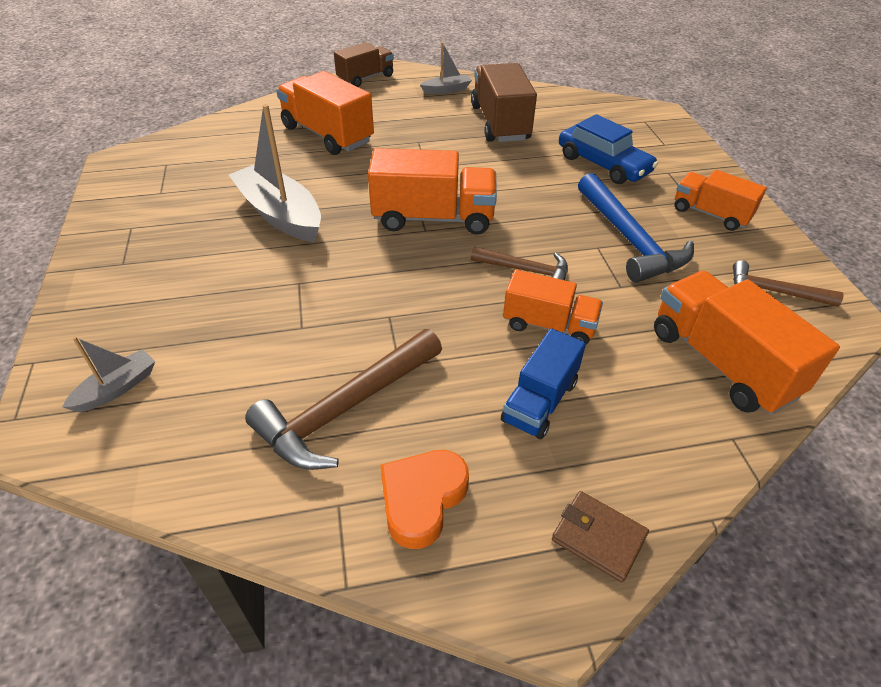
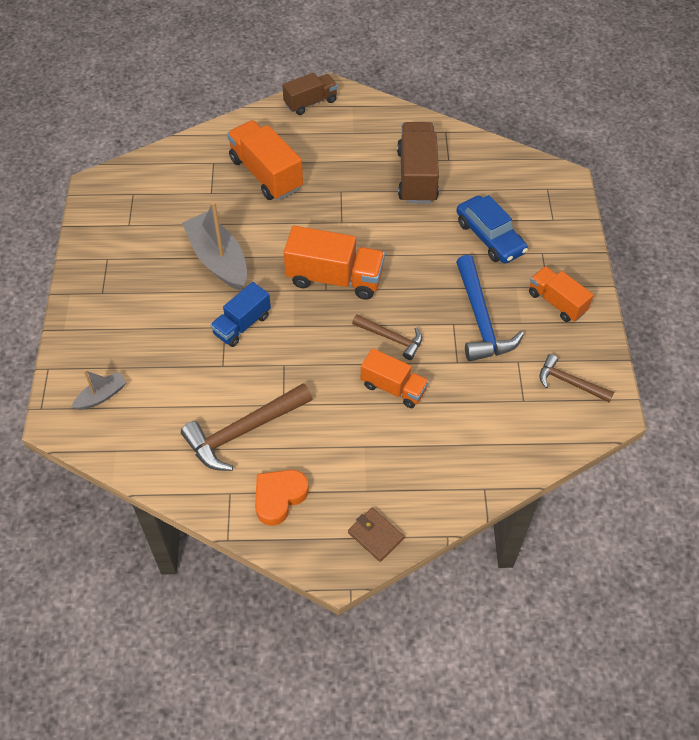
camera: 10 degrees right, 10 degrees up
(446, 90) = (380, 127): grey boat -> none
(539, 401) = (368, 445): blue truck -> blue truck (242, 325)
(721, 363) = (502, 434): orange truck -> none

